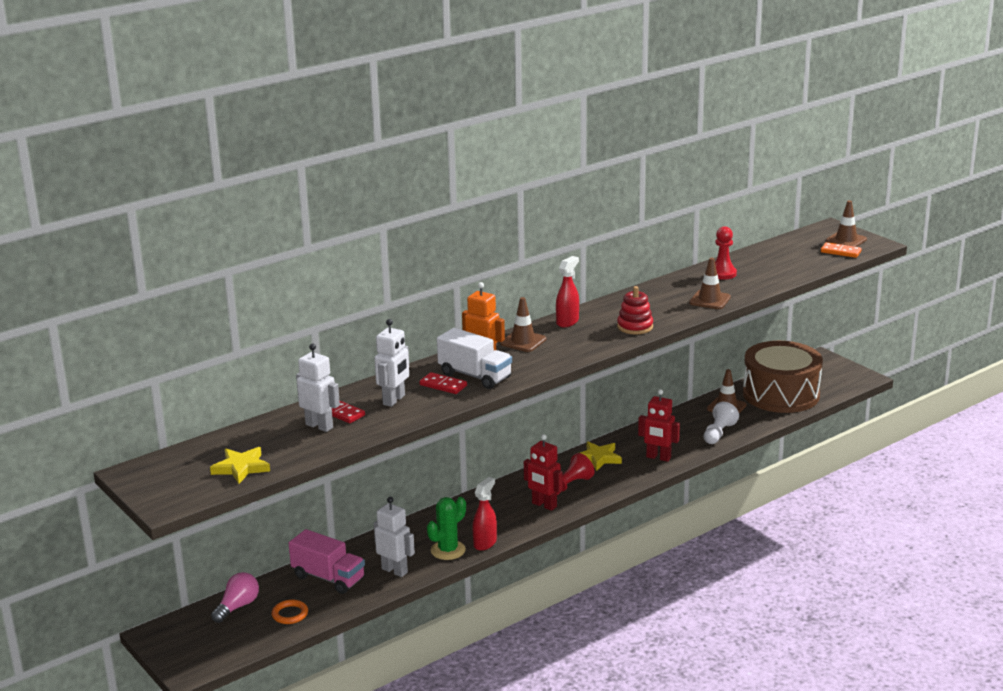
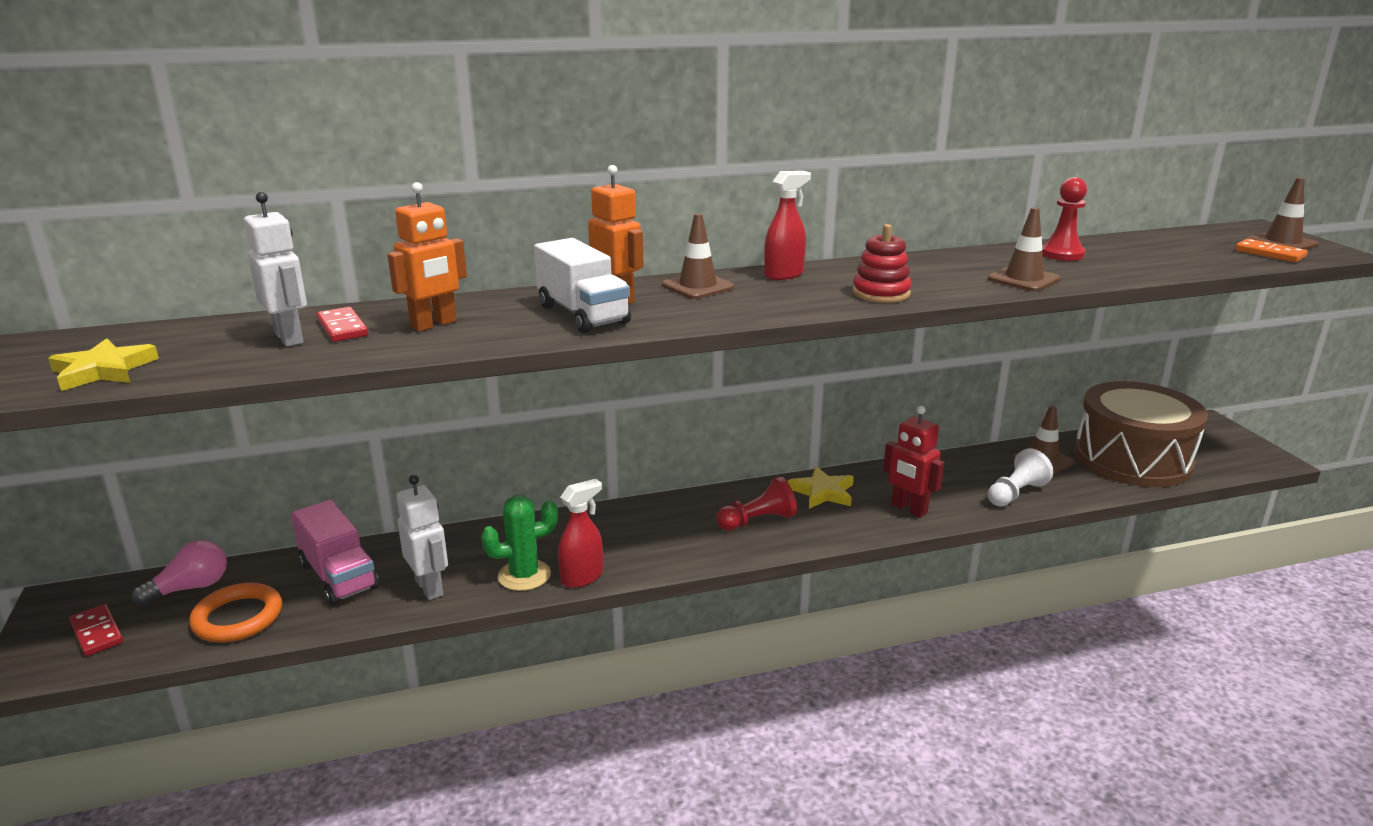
camera: 20 degrees right, 0 degrees up
(290, 614) = (238, 618): orange ring -> orange ring, size x1.56
(394, 400) = (434, 324): white robot -> orange robot
(443, 385) = (524, 318): red domino -> red domino (97, 633)
(544, 505) = (704, 541): red robot -> none

